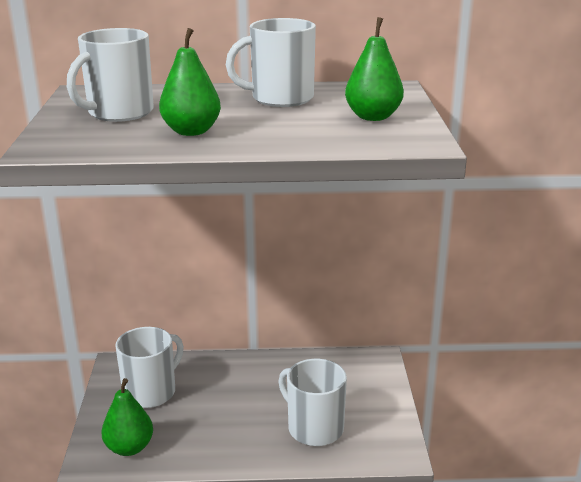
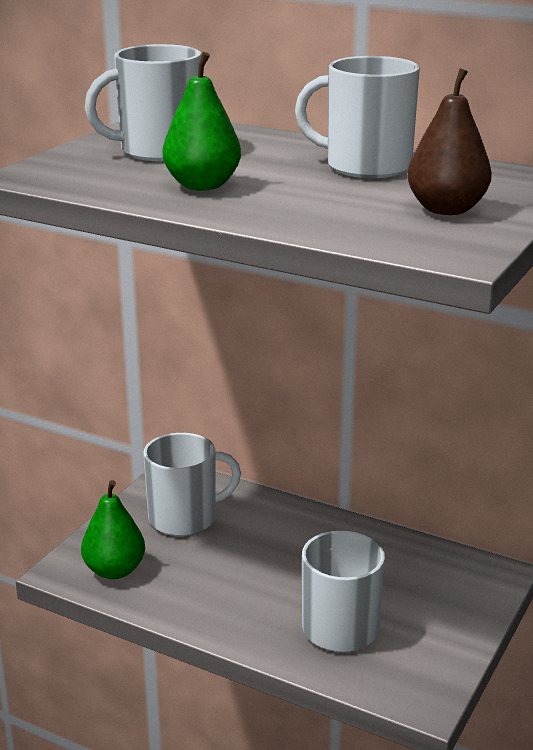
camera: 30 degrees right, 0 degrees up
(373, 117) = (446, 209): green pear -> brown pear

